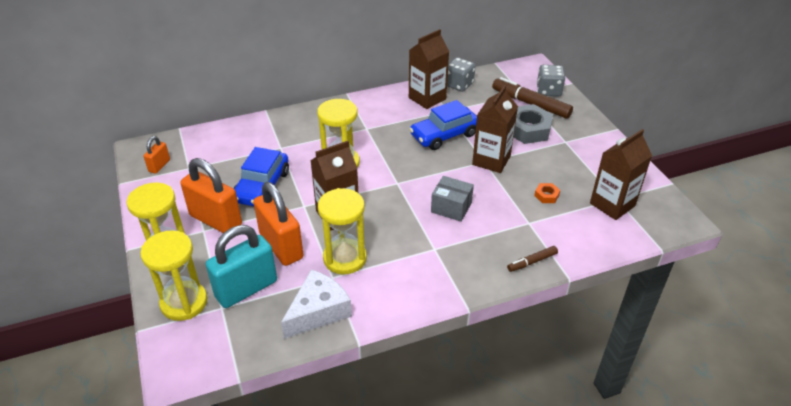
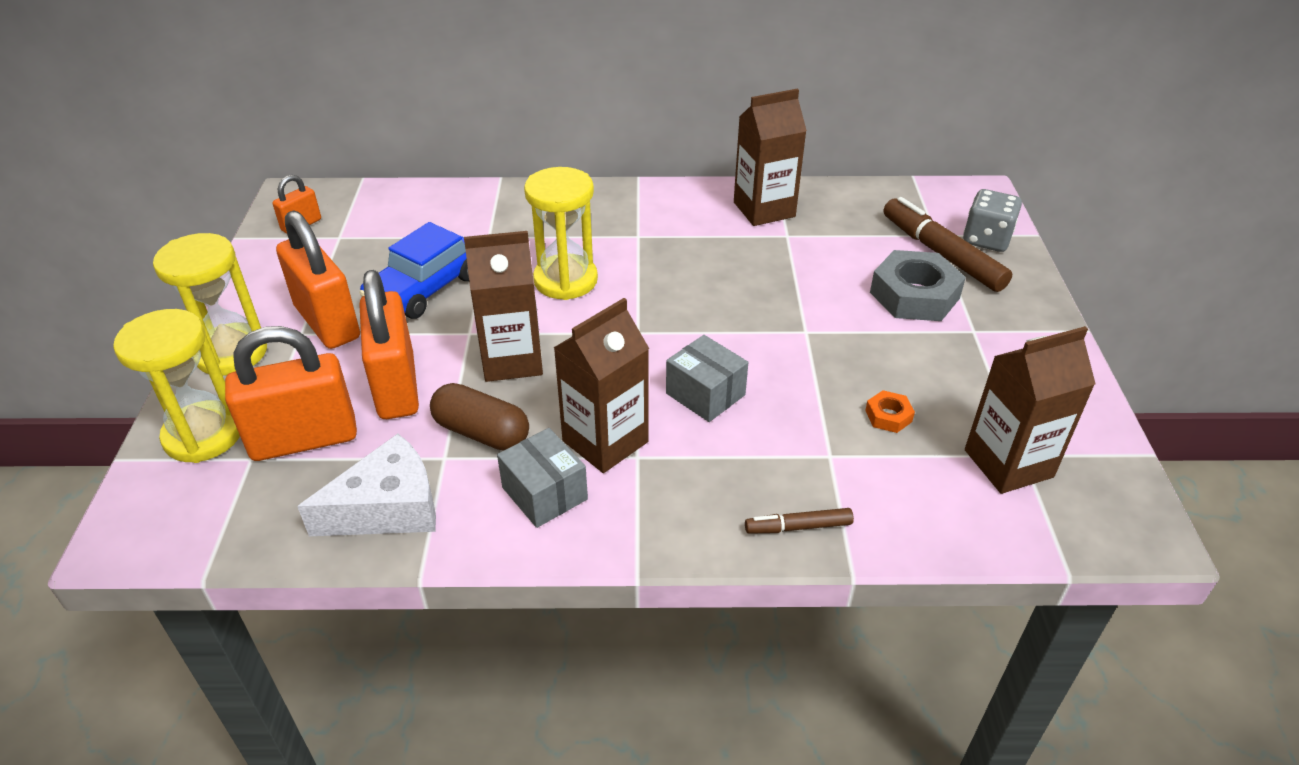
camera: 20 degrees right, 0 degrees up
(246, 289) = (304, 439): turquoise padlock -> orange padlock
(345, 258) = (481, 432): yellow hourglass -> brown capsule
(397, 280) = (544, 493): none -> grey box
(444, 135) = (760, 273): blue car -> none
(459, 85) = (830, 198): grey dice -> none
(491, 160) = (819, 332): brown carton -> brown carton (605, 441)

